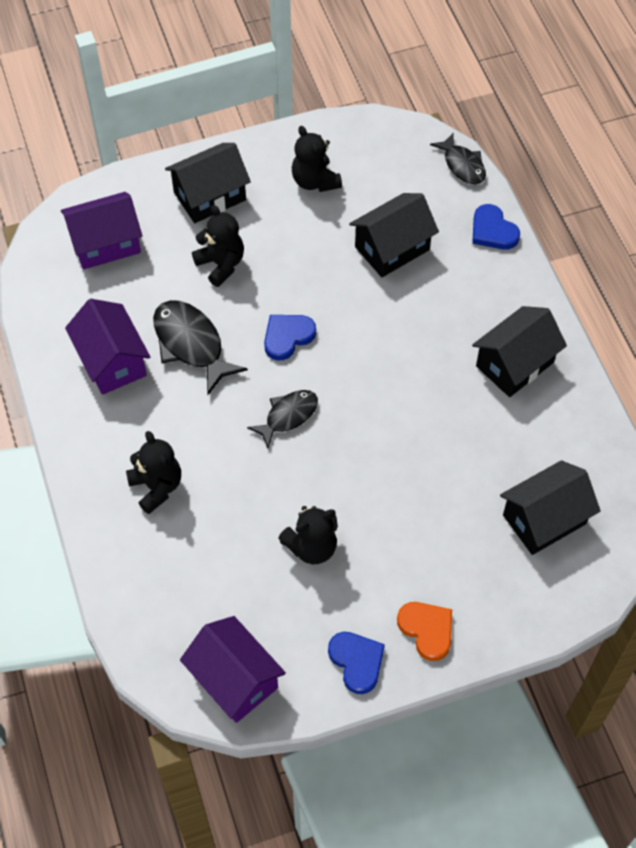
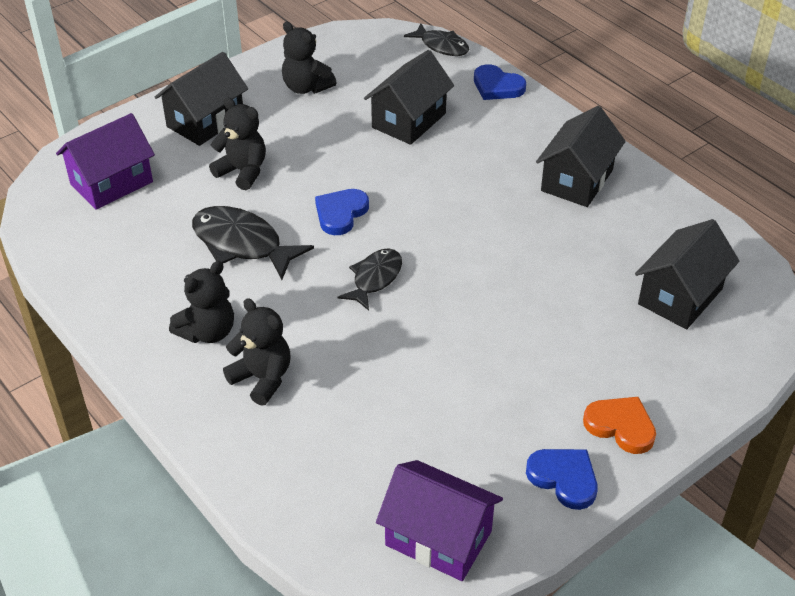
camera: 20 degrees left, 15 degrees down
(112, 361) = (162, 279): purple house -> none
(312, 547) = (459, 386): black teddy bear -> black teddy bear (208, 332)

